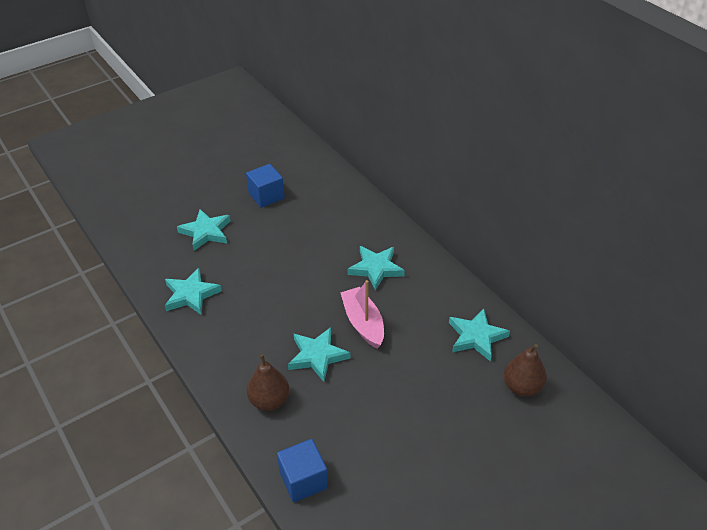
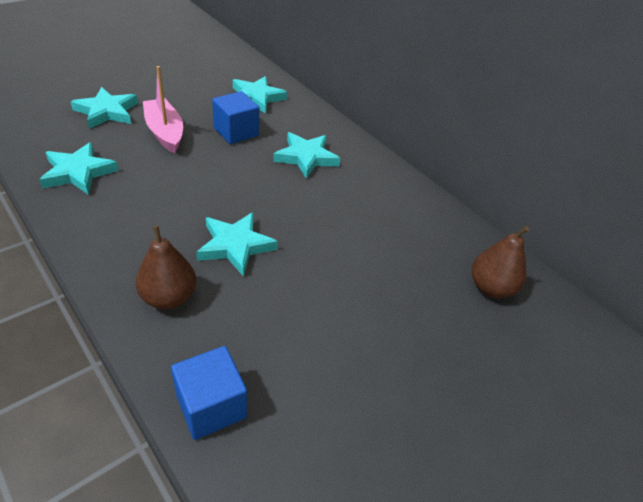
camera: 10 degrees left, 0 degrees up
(266, 196) = (182, 84): blue cube -> blue cube (236, 132)
(363, 323) = (292, 211): pink boat -> pink boat (164, 132)
(476, 337) = (428, 231): turquoise star -> turquoise star (256, 98)

